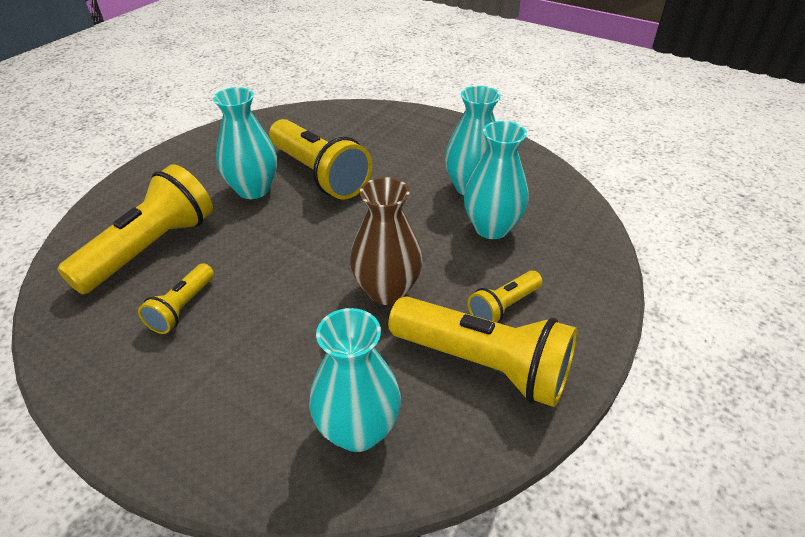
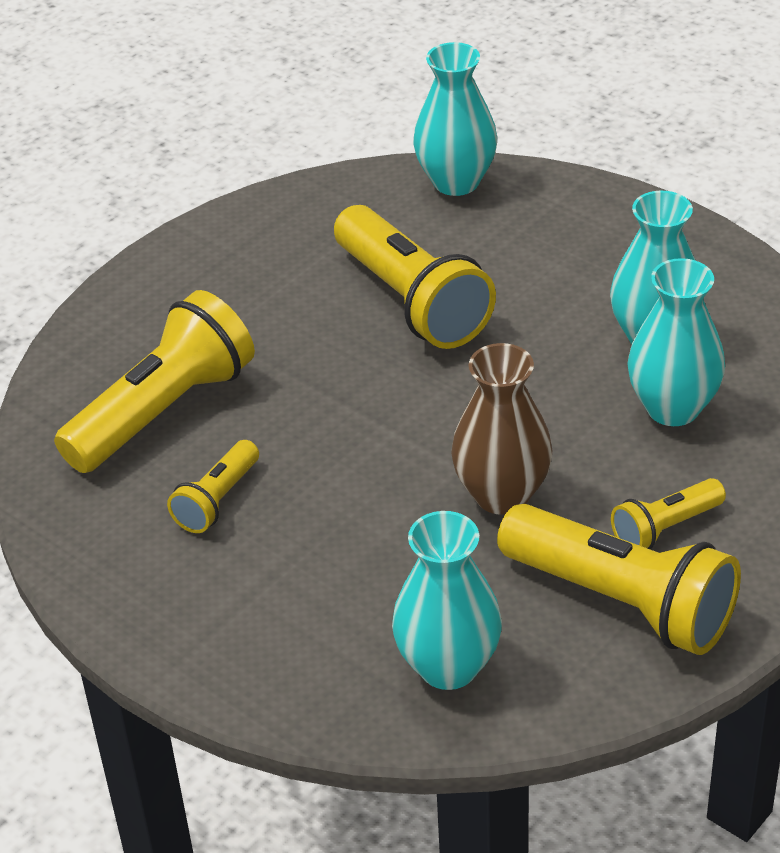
camera: 10 degrees right, 0 degrees up
(253, 189) = (308, 323): turquoise vase -> turquoise vase (456, 182)

